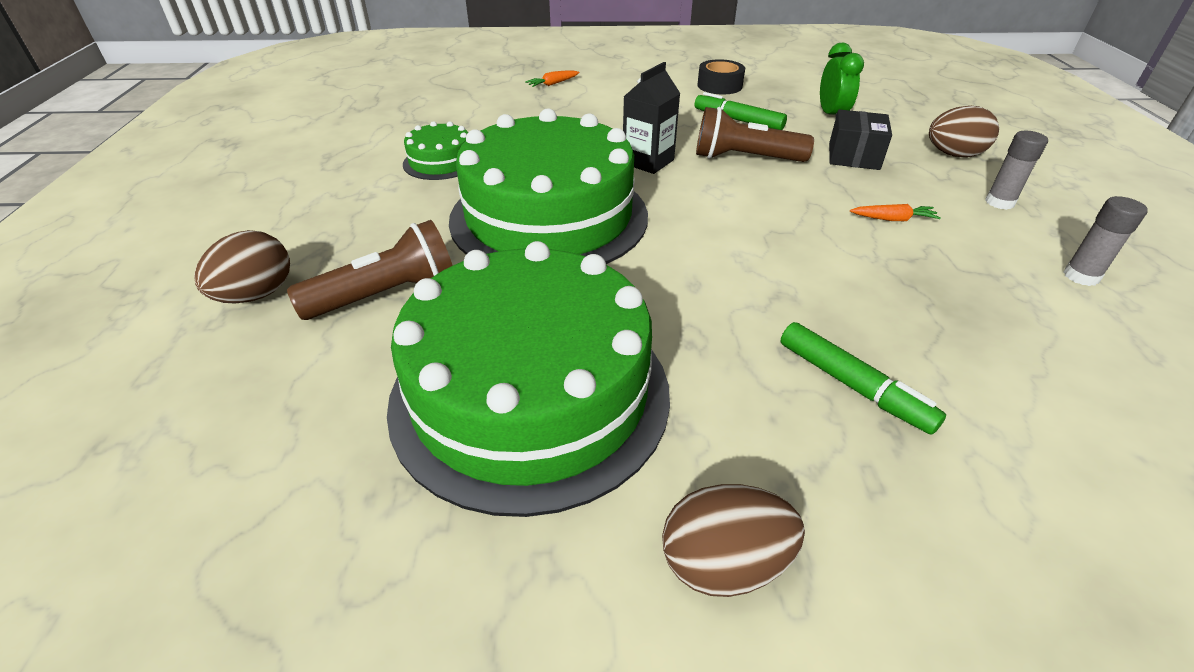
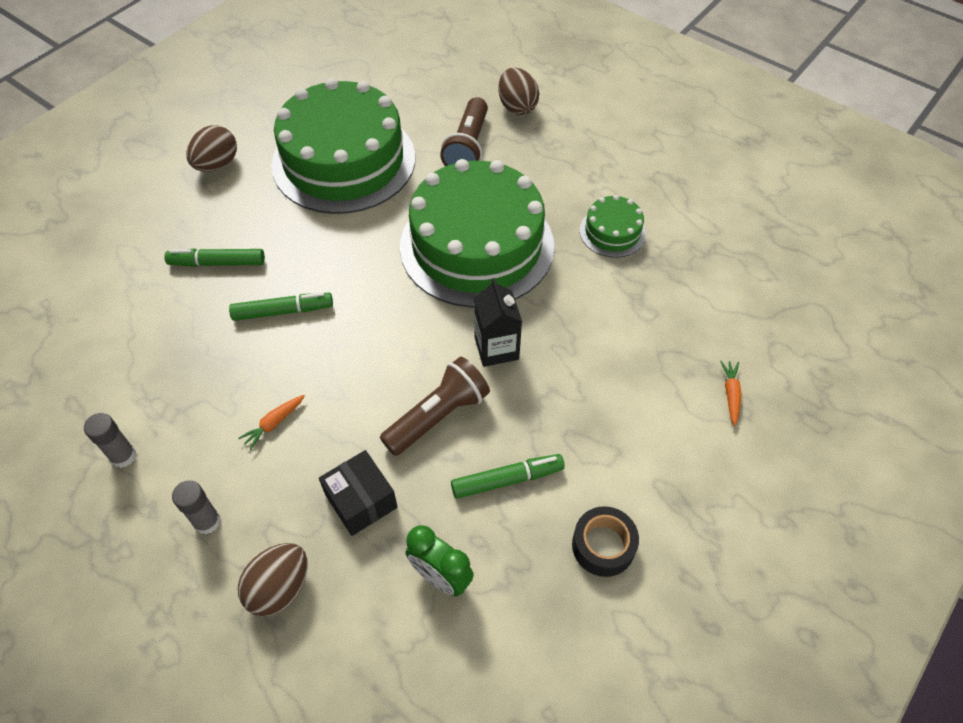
camera: 130 degrees right, 15 degrees up
(808, 285) = (283, 311): none -> green marker

